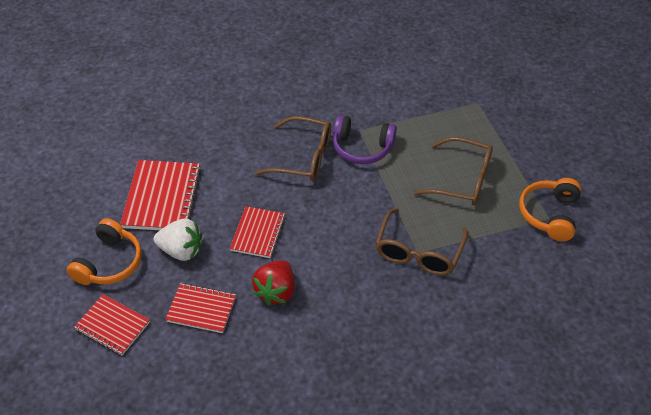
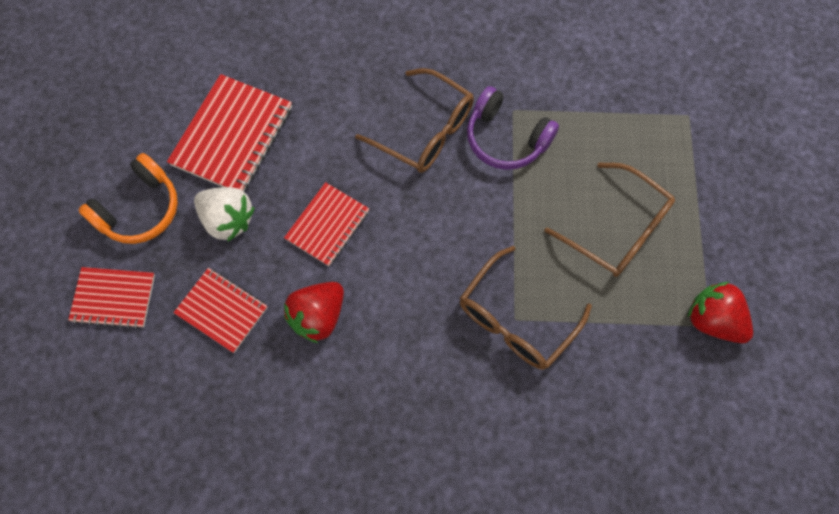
camera: 20 degrees right, 20 degrees up
(112, 326) = (114, 298): red notebook -> red notebook turned 45 degrees counterclockwise
(549, 214) = (712, 320): orange headphones -> red strawberry

